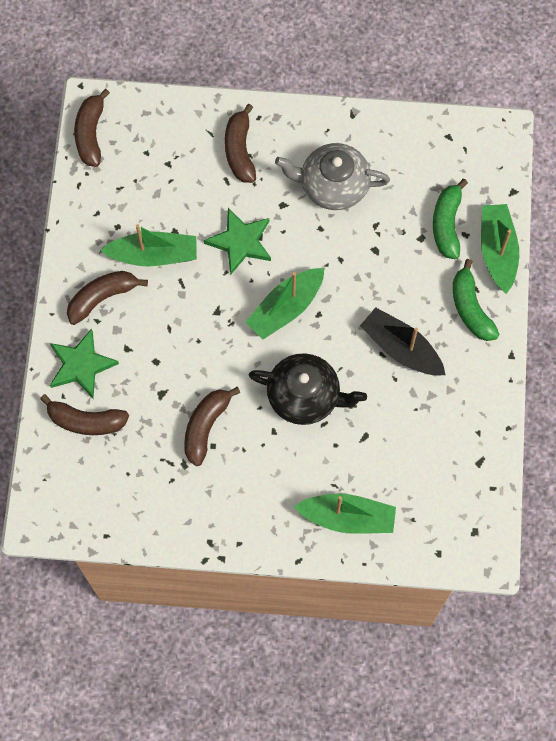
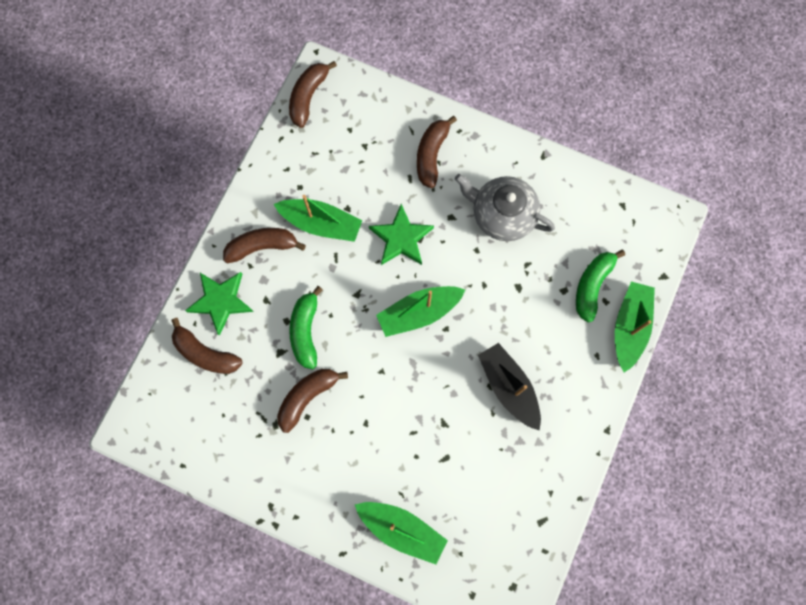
camera: 20 degrees right, 5 degrees up
(305, 396) = (405, 400): black teapot -> none
(470, 308) = (585, 372): green banana -> green banana (306, 331)

